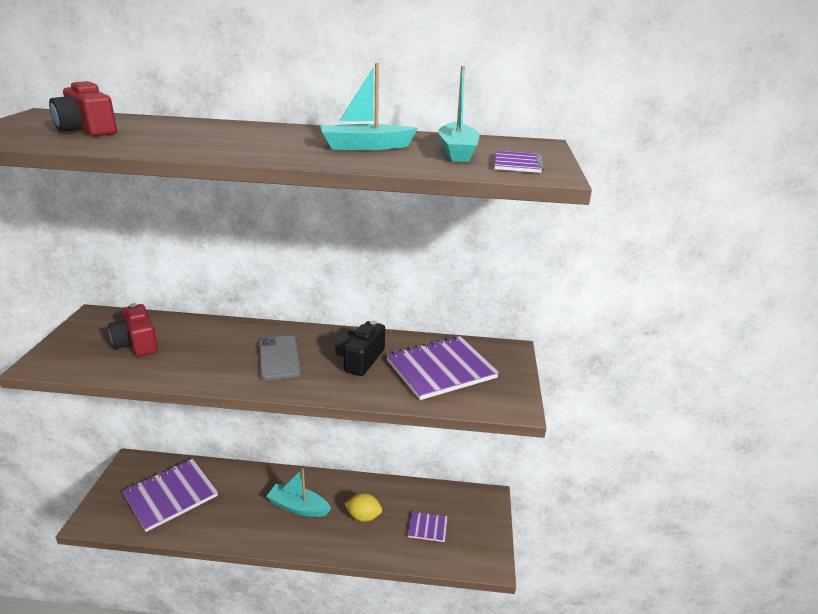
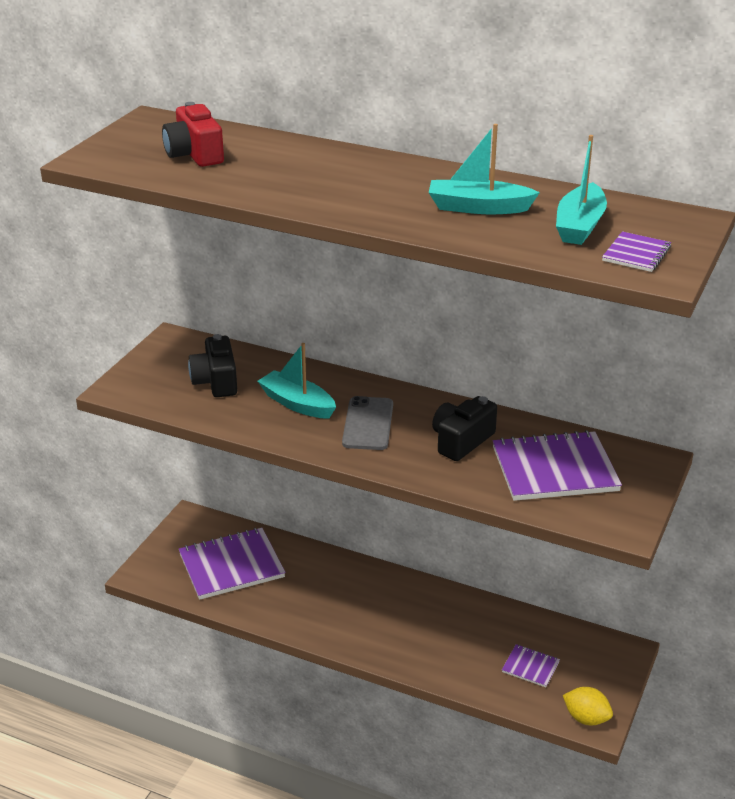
camera: 20 degrees right, 5 degrees up
(137, 343) = (216, 381): red camera -> black camera
(298, 507) = (377, 610): turquoise boat -> turquoise boat (297, 404)
(363, 516) = (453, 637): yellow lemon -> yellow lemon (586, 718)

